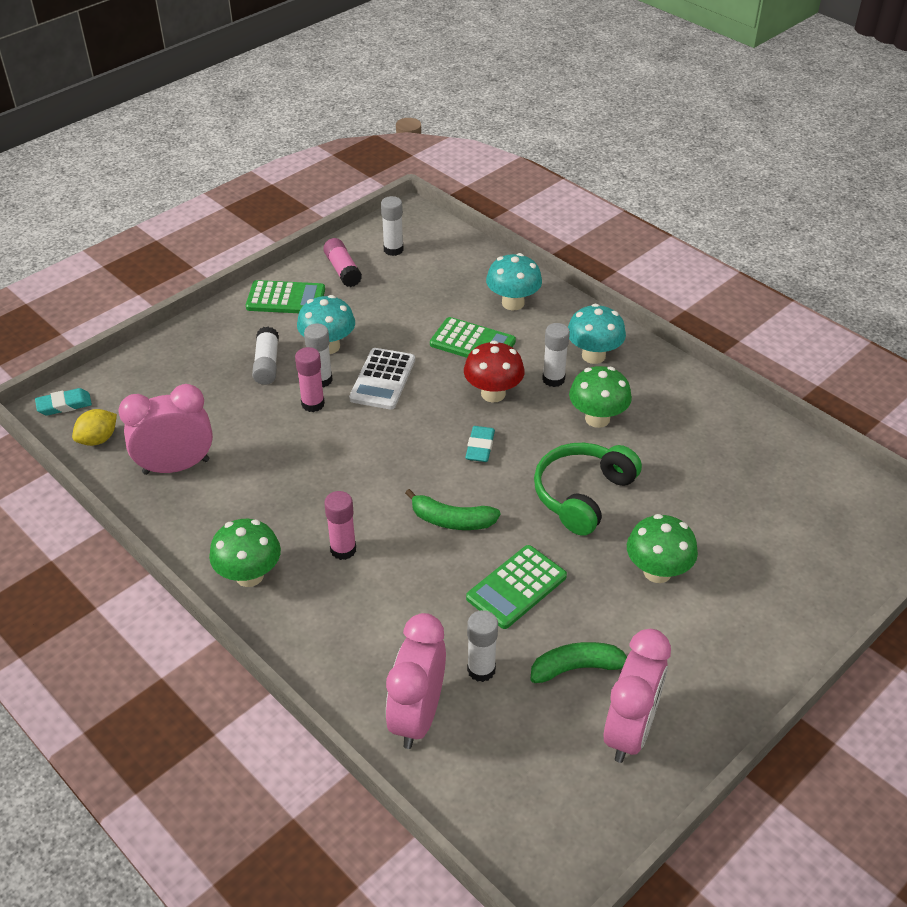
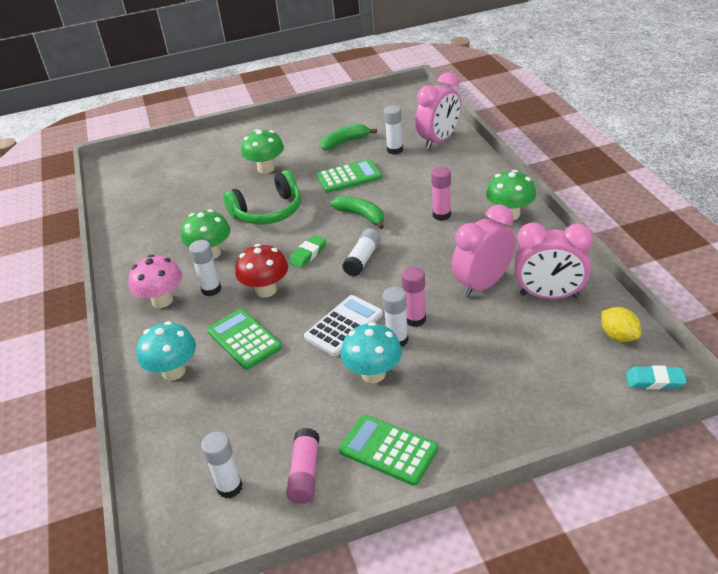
camera: 150 degrees left, 5 degrees down
(98, 439) = (618, 336): yellow lemon -> yellow lemon turned 75 degrees clockwise
(267, 364) = (440, 371): white glue stick -> white glue stick (363, 259)
(480, 447) = (308, 254): turquoise eraser -> green eraser
(578, 668) = (345, 142): green banana -> green banana turned 135 degrees clockwise
(593, 356) = (162, 300): turquoise mushroom -> pink mushroom
(629, 731) = (341, 120): pink clock -> pink clock (483, 284)

